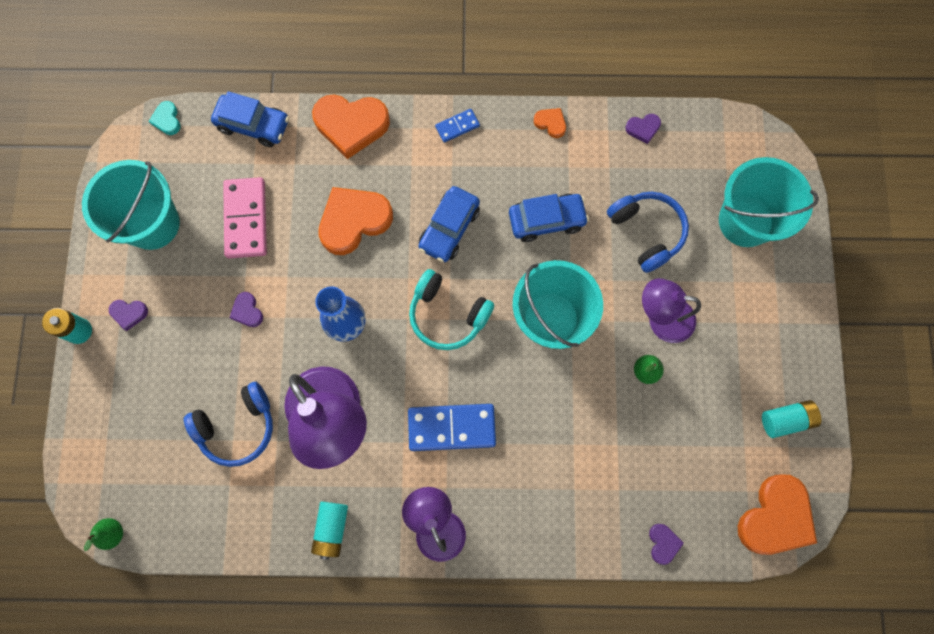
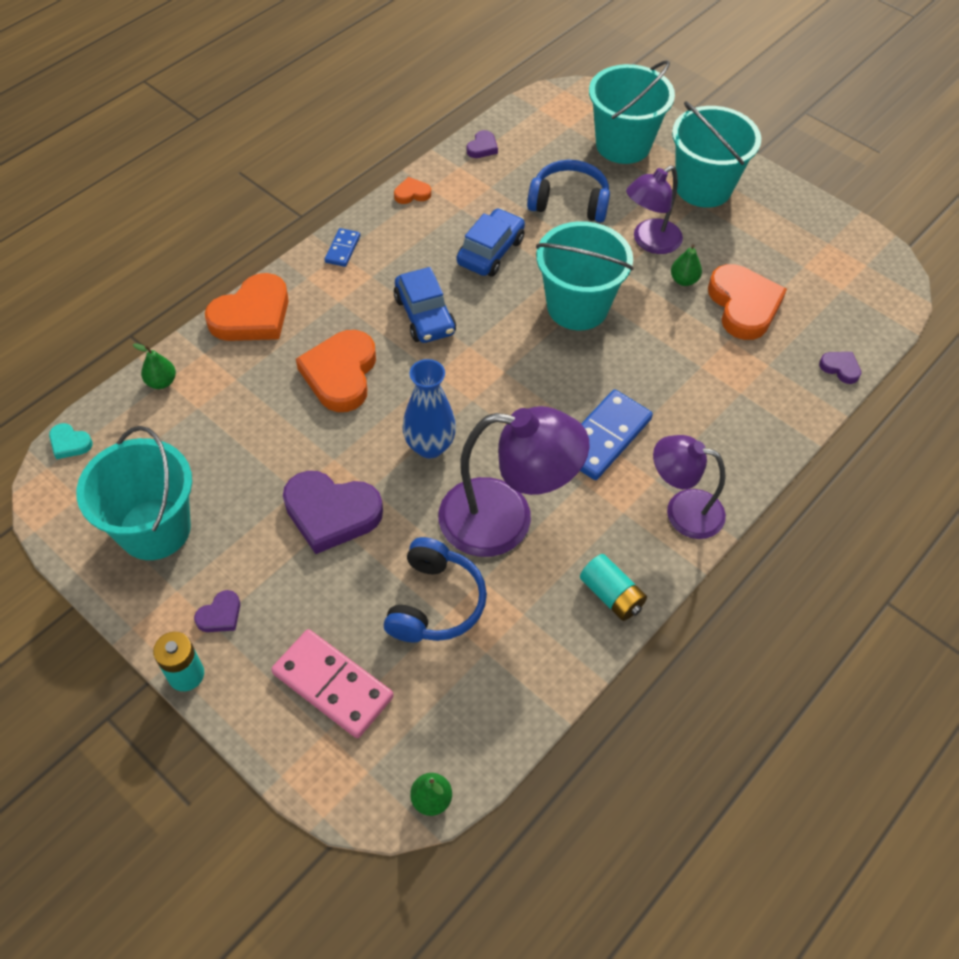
camera: 50 degrees left, 20 degrees down
(246, 219) = (242, 451): pink domino -> pink domino (332, 685)
(247, 311) = (331, 513): purple heart -> purple heart, size x2.17
(253, 125) = (161, 382): blue car -> green pear
(447, 315) = (500, 370): turquoise headphones -> none
(757, 313) = (703, 187): none -> turquoise bucket
(775, 517) = (879, 287): orange heart -> orange heart (743, 305)
(786, 420) = (805, 229): turquoise battery -> none

